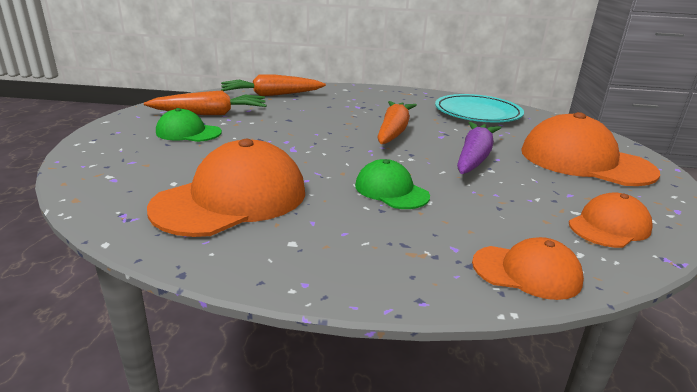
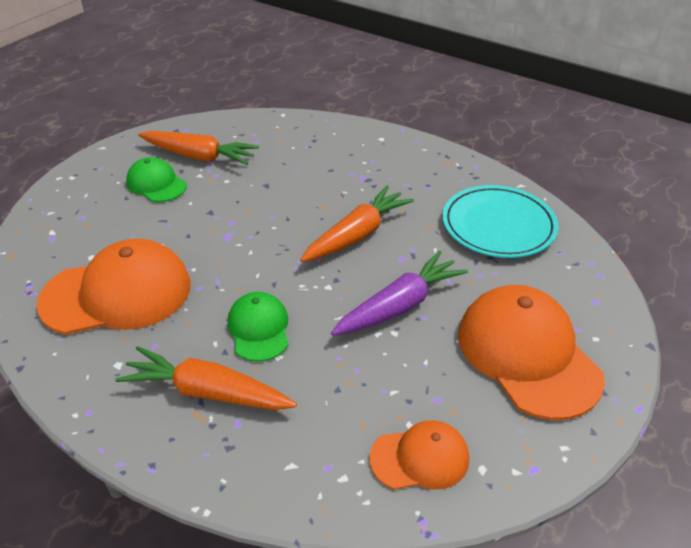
camera: 30 degrees right, 15 degrees up
(272, 95) = (288, 134): orange carrot -> orange carrot (208, 392)
(526, 272) = (267, 476): orange cap -> none

